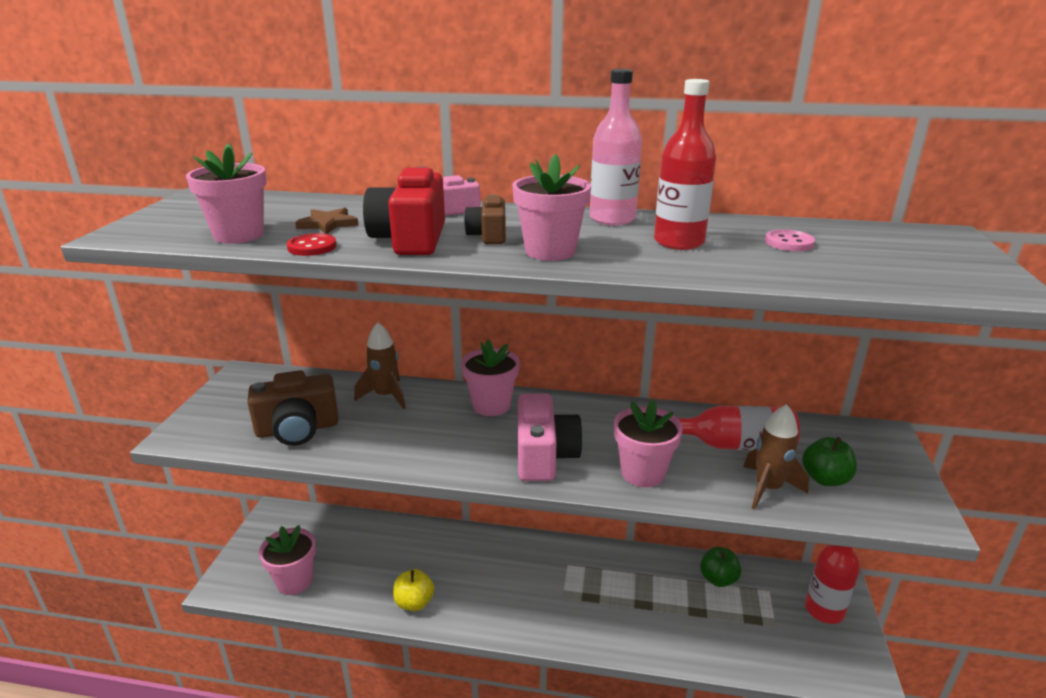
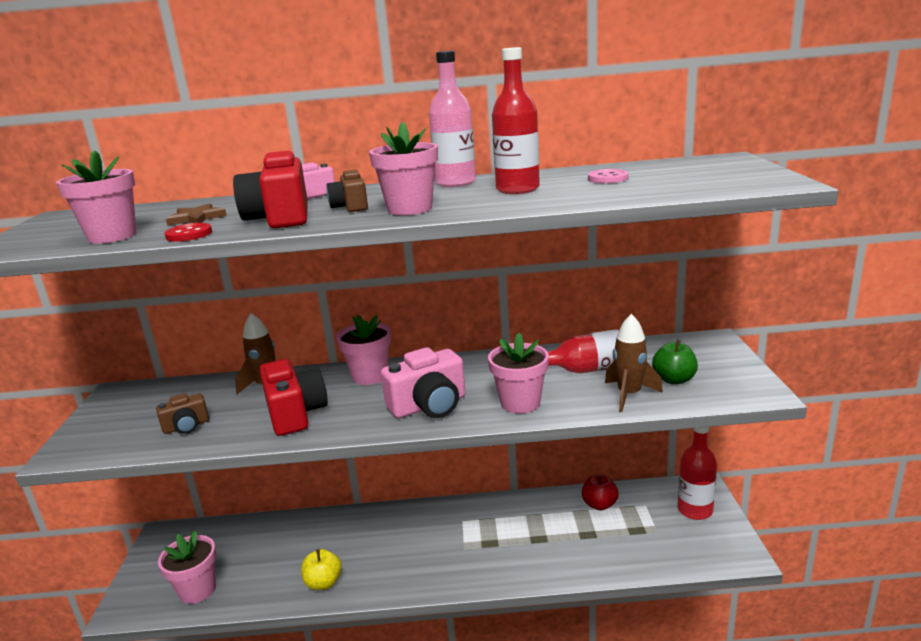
camera: 10 degrees left, 5 degrees down
(297, 429) = (186, 426): brown camera -> brown camera, size x0.57
(405, 436) = (295, 413): none -> red camera
(544, 456) = (429, 406): pink camera -> pink camera turned 75 degrees clockwise
(718, 579) = (599, 504): green apple -> red apple

